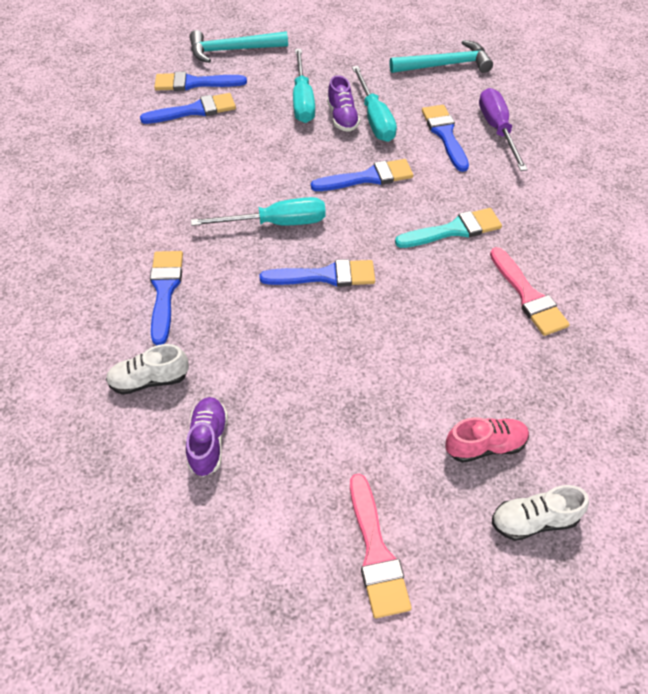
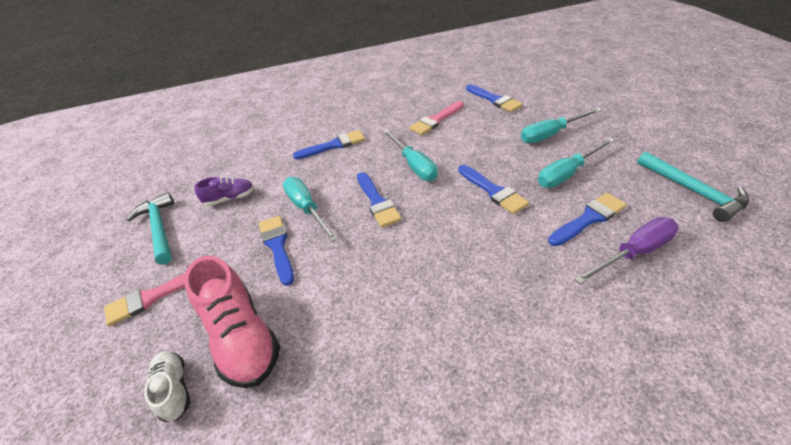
camera: 75 degrees right, 10 degrees down
(149, 380) = (268, 164): white shoe -> none
(194, 83) = (521, 90): blue brush -> blue brush (277, 246)
(232, 50) = (572, 90): turquoise hammer -> turquoise hammer (159, 228)
(294, 349) = (307, 209): none -> turquoise screwdriver
(342, 118) = (551, 158): purple shoe -> none
(453, 230) = (468, 257): turquoise brush -> none
(485, 446) = (242, 338): pink shoe -> pink shoe, size x1.86
(528, 296) = (416, 331): pink brush -> pink brush (436, 120)

